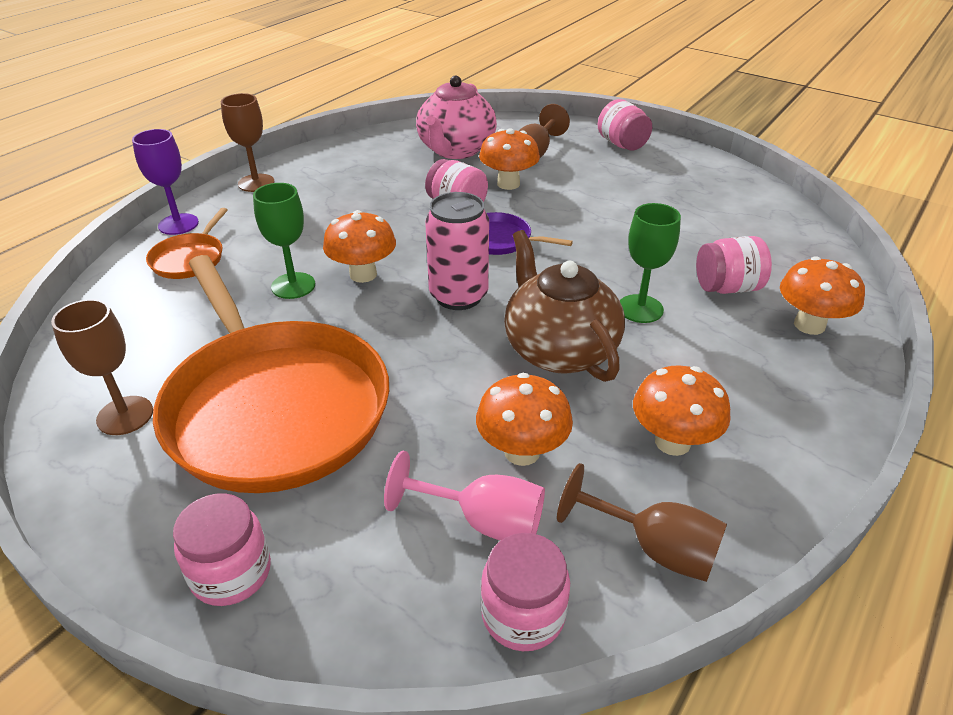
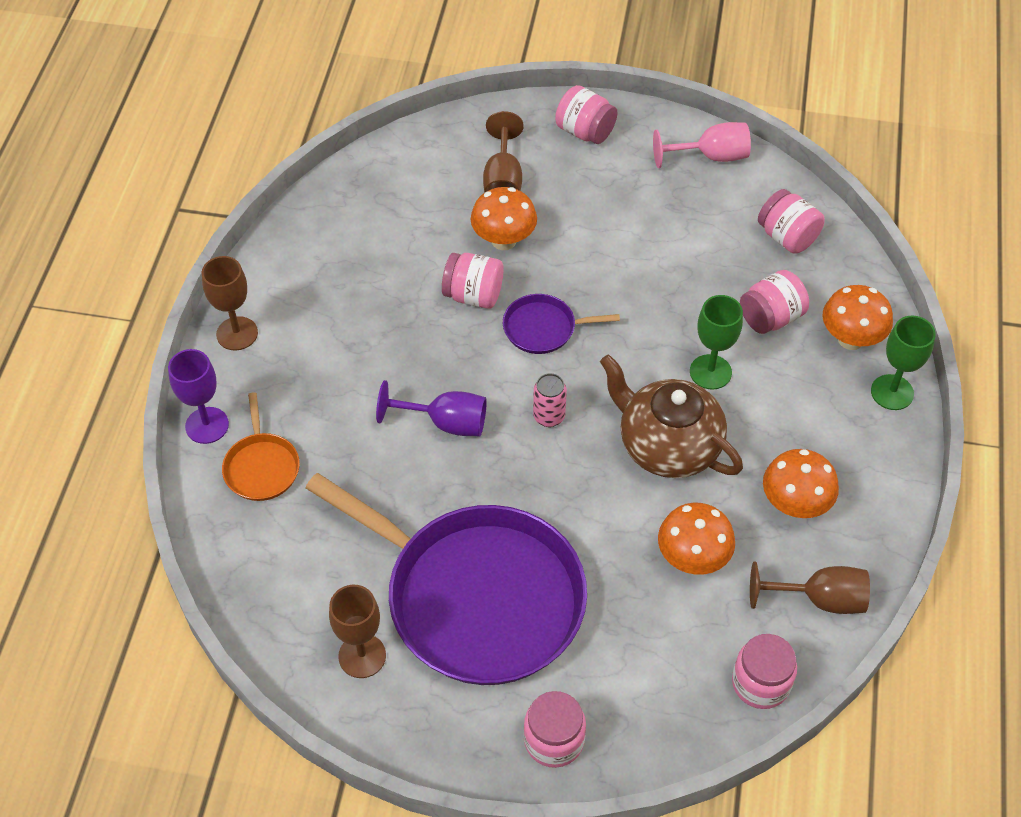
camera: 25 degrees left, 15 degrees up
(274, 406) = (477, 597): orange pan -> purple pan
(293, 286) = (390, 462): green goblet -> green goblet (892, 392)
(363, 274) = (445, 423): orange mushroom -> purple goblet
(456, 150) = (415, 202): pink teapot -> none
(458, 296) = (549, 416): pink can -> pink can, size x0.56
(483, 521) = (697, 628): pink goblet -> pink goblet (710, 156)
(773, 240) = (787, 237): none -> pink jar

